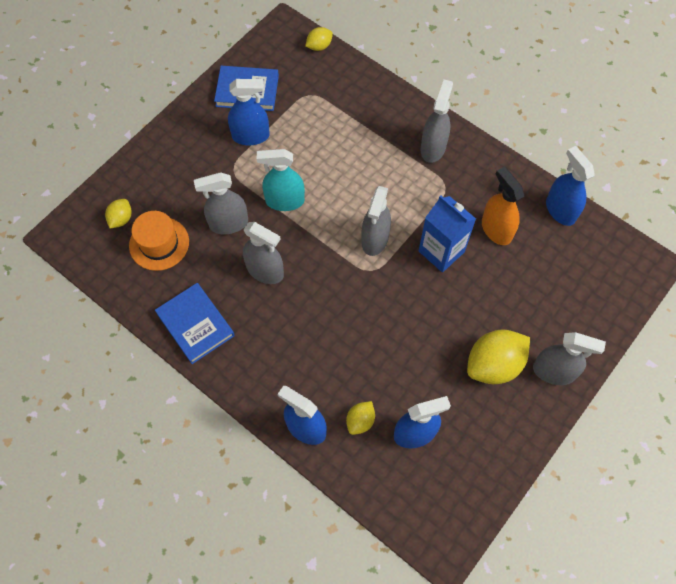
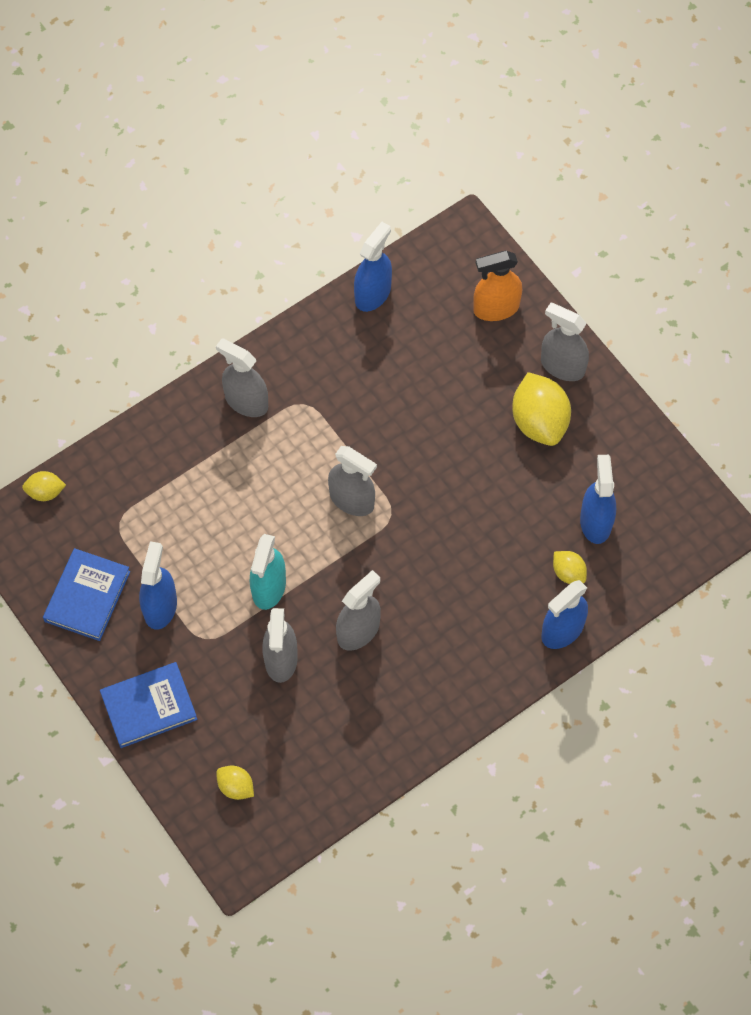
camera: 75 degrees left, 0 degrees up
(159, 243) = (285, 746): orange hat -> none
(195, 324) = (406, 723): blue book -> blue book (149, 706)
(319, 46) = (45, 492): yellow lemon -> yellow lemon turned 75 degrees counterclockwise
(441, 251) = (388, 433): blue carton -> none
(496, 229) = (377, 367): orange spray bottle -> orange spray bottle (496, 308)
(553, 371) = (562, 366): grey spray bottle -> grey spray bottle turned 90 degrees counterclockwise
(560, 210) = (373, 294): blue spray bottle -> blue spray bottle turned 135 degrees clockwise

